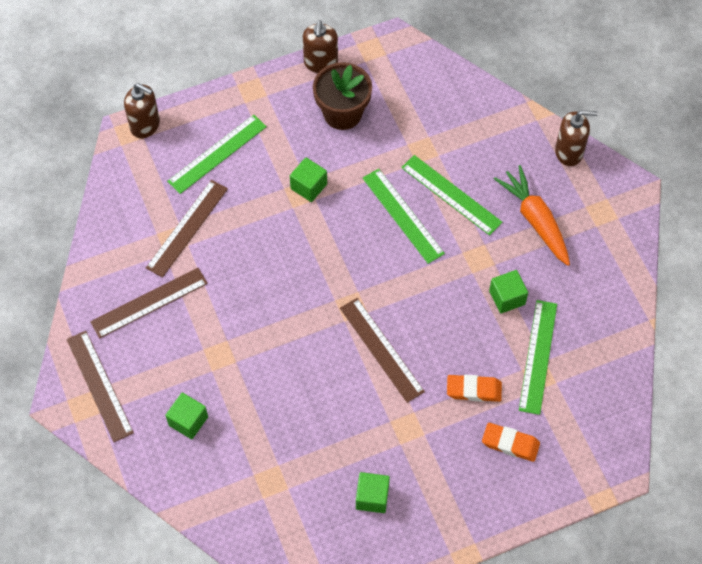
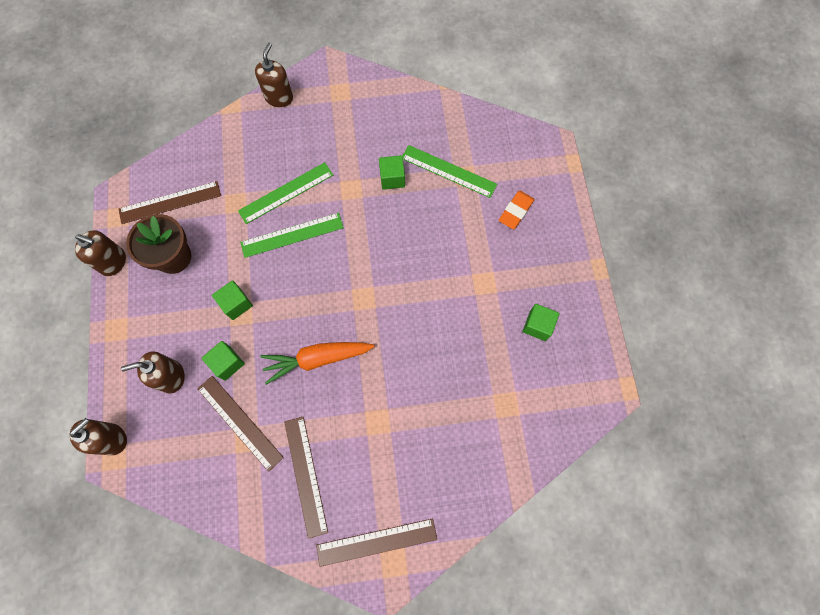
camera: 75 degrees left, 10 degrees up
(188, 421) = (433, 464): green cube -> green cube (227, 363)
(217, 153) = (171, 377): green ruler -> brown soap dispenser
(381, 349) = (410, 284): brown ruler -> brown ruler (170, 202)
(473, 390) = (464, 225): orange eraser -> none
(535, 220) = (331, 138): orange carrot -> orange carrot (317, 359)

